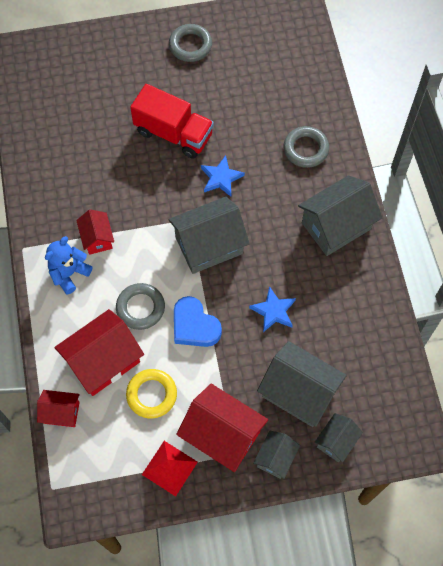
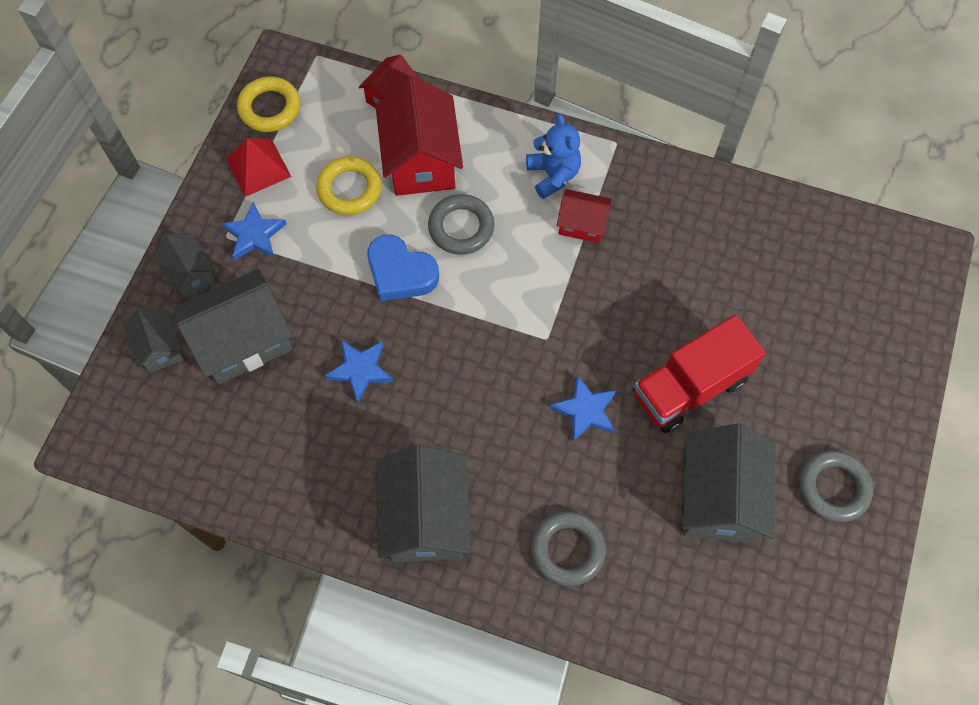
camera: 120 degrees right, 0 degrees up
(116, 493) = (270, 108): none -> yellow ring
(194, 326) = (400, 273): blue heart -> blue heart turned 135 degrees counterclockwise
(209, 245) = (495, 343): grey house -> grey house (718, 497)
(222, 435) = (254, 235): red house -> blue star

